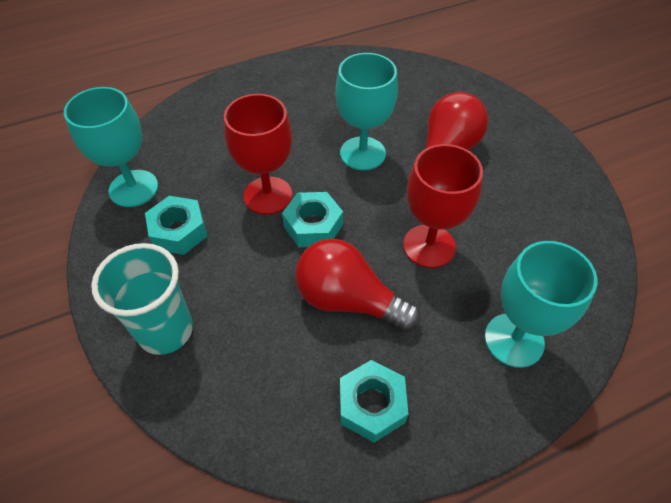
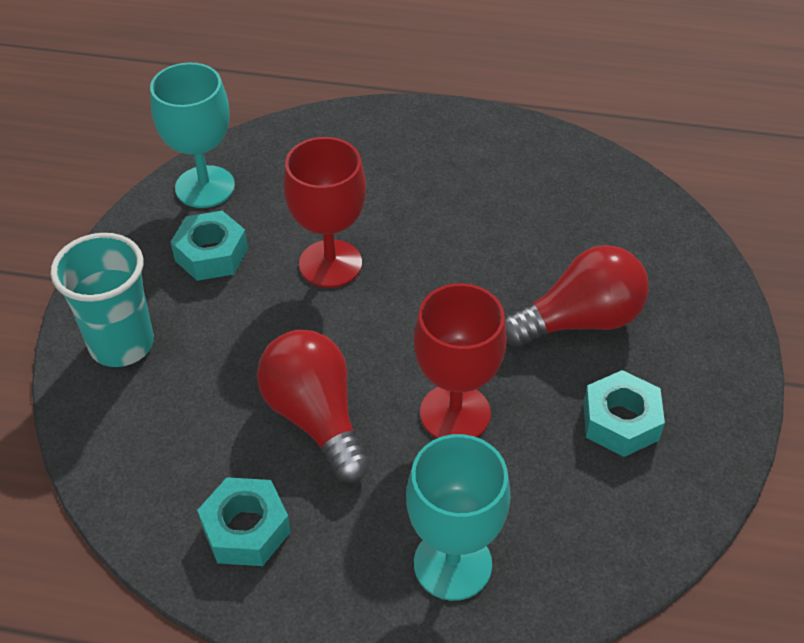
camera: 35 degrees right, 5 degrees down
(313, 226) = (348, 321): turquoise nut -> turquoise nut (620, 421)
(362, 153) = (477, 271): turquoise goblet -> none

